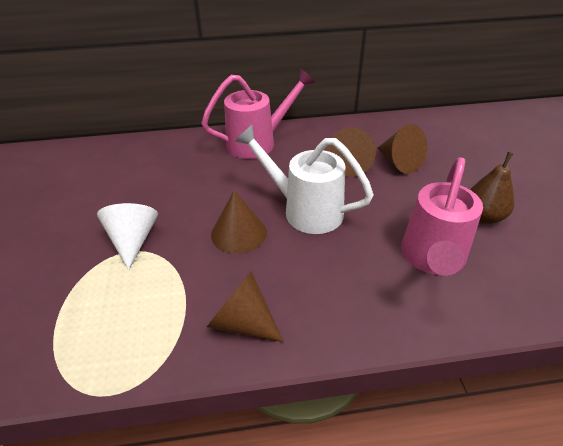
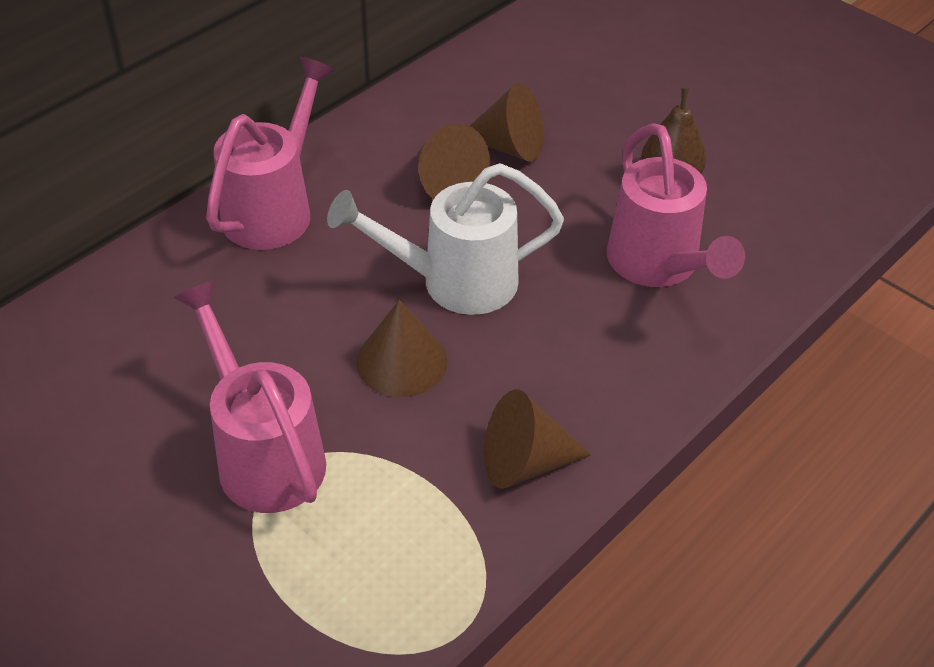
camera: 40 degrees left, 5 degrees up
(133, 240) = (264, 455): white cone -> pink watering can

